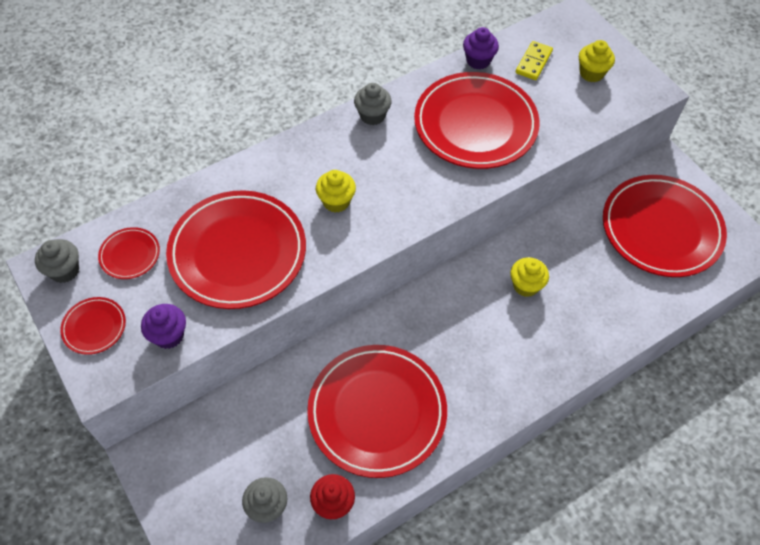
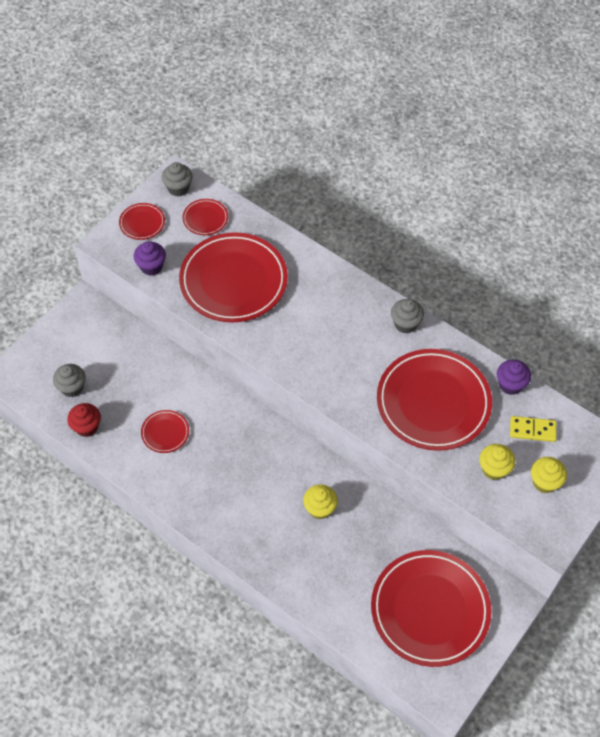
camera: 70 degrees right, 0 degrees up
(336, 201) = (306, 327): yellow cupcake -> yellow cupcake (494, 469)
(377, 412) = (165, 433): red plate -> red plate, size x0.44

